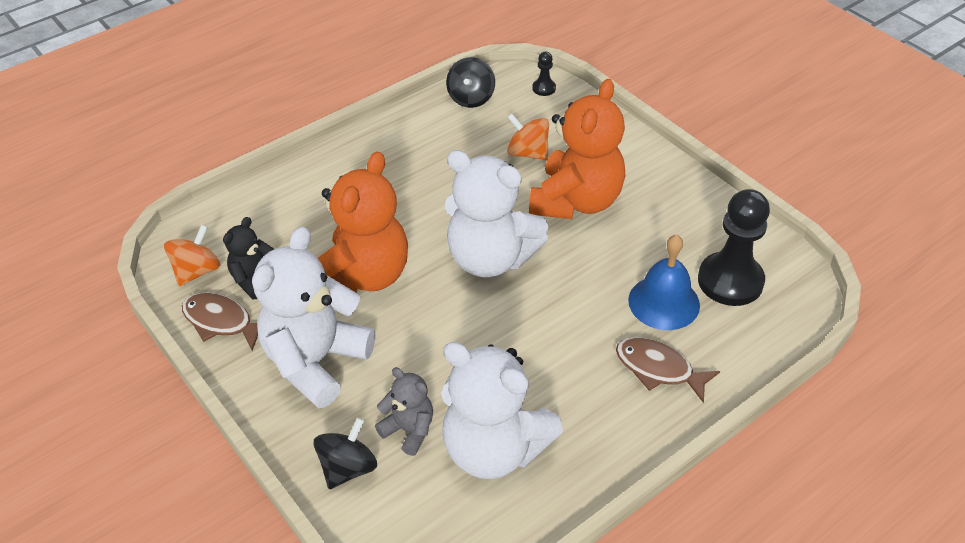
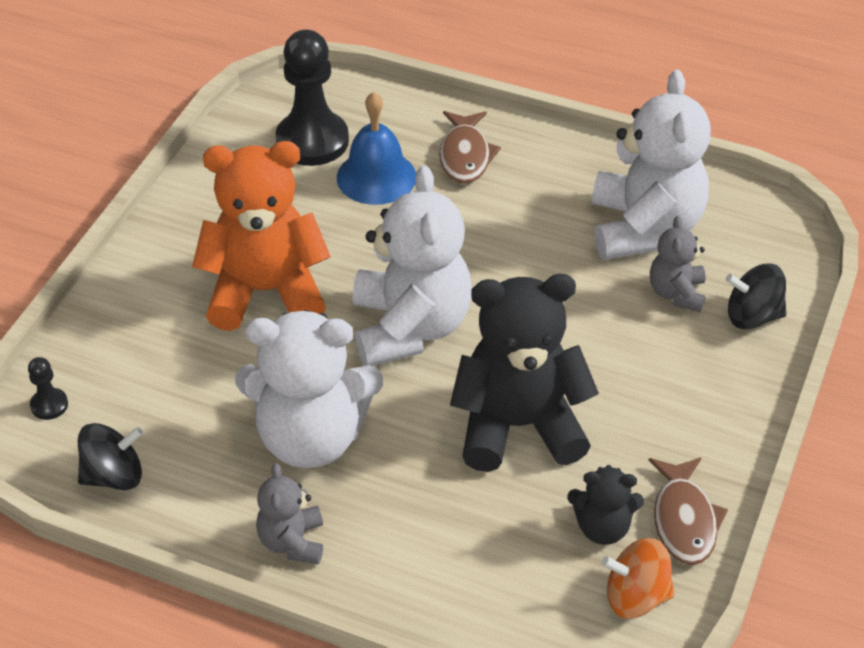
camera: 120 degrees left, 0 degrees up
(315, 361) = (663, 404): white teddy bear -> white teddy bear (311, 438)
(363, 276) = (518, 426): orange teddy bear -> black teddy bear
(367, 148) = (292, 542): none -> grey teddy bear
(527, 153) = (201, 368): orange spinning top -> none

